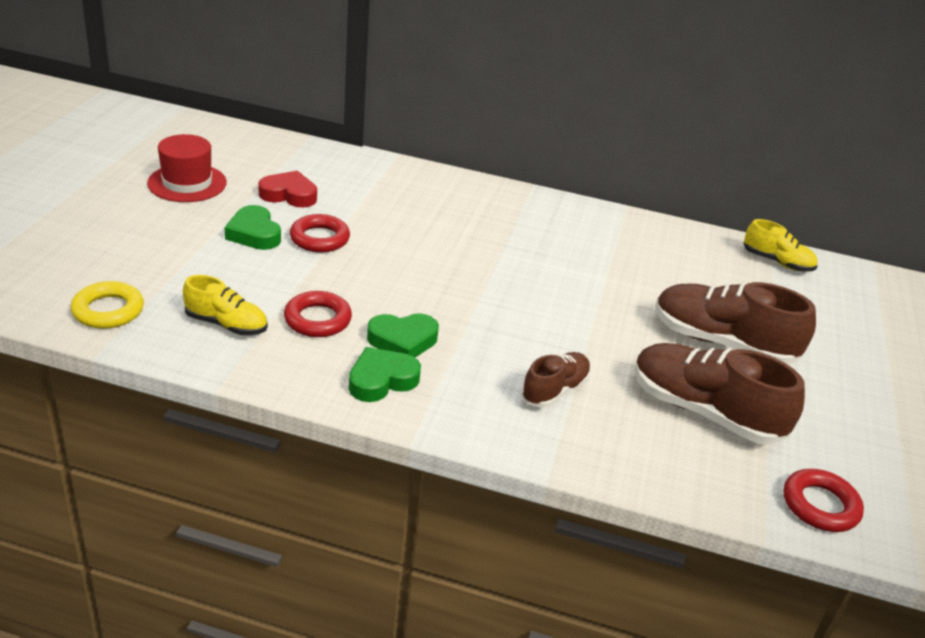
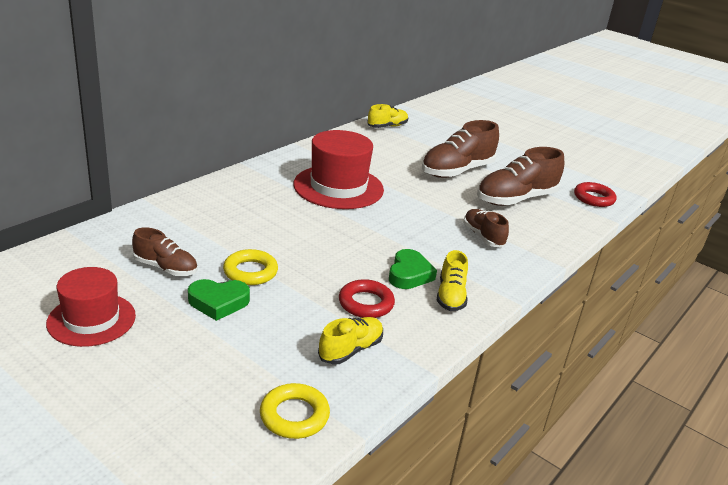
camera: 65 degrees left, 5 degrees down
(289, 195) = (166, 268): red heart -> brown shoe
(319, 238) = (250, 272): red ring -> yellow ring
(381, 380) = (451, 296): green heart -> yellow shoe
(554, 256) = (338, 187): none -> red hat

